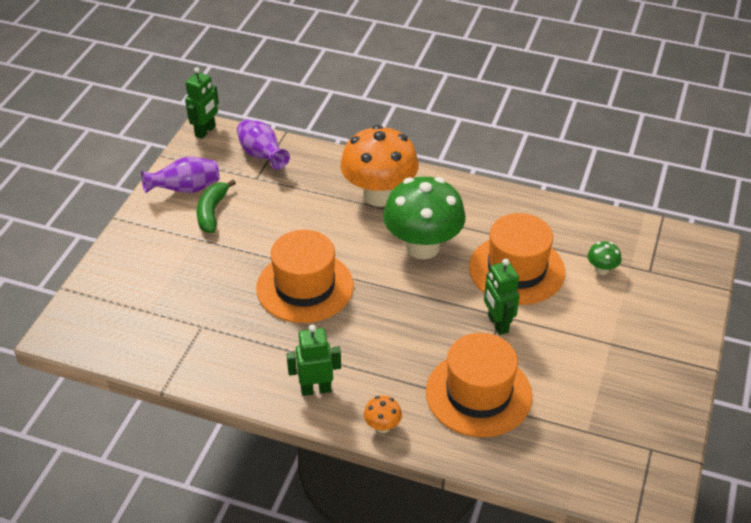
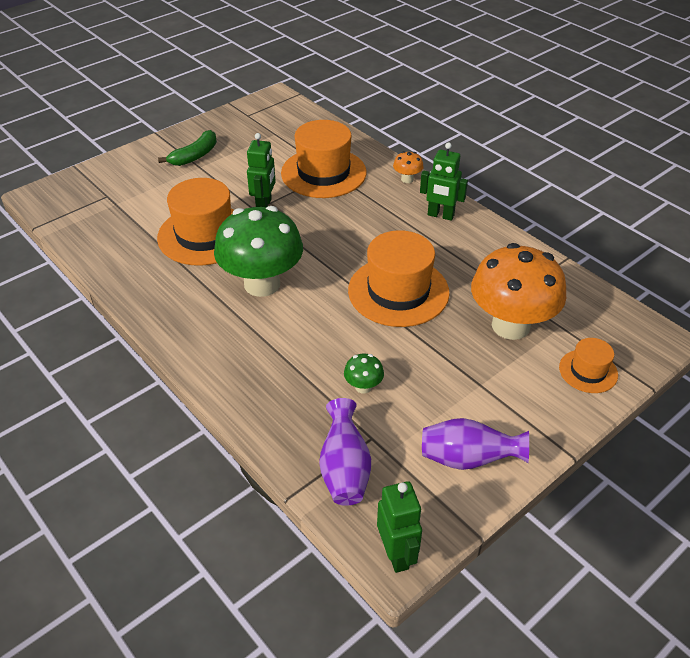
camera: 150 degrees left, 0 degrees up
(116, 281) = (588, 371): none -> orange hat
(205, 131) = (396, 554): green robot -> green robot turned 105 degrees clockwise
(212, 212) = (449, 411): green banana -> green banana (195, 156)
(379, 195) = (253, 353): orange mushroom -> orange mushroom (510, 325)
(601, 270) = (140, 210): green mushroom -> green mushroom (363, 387)

